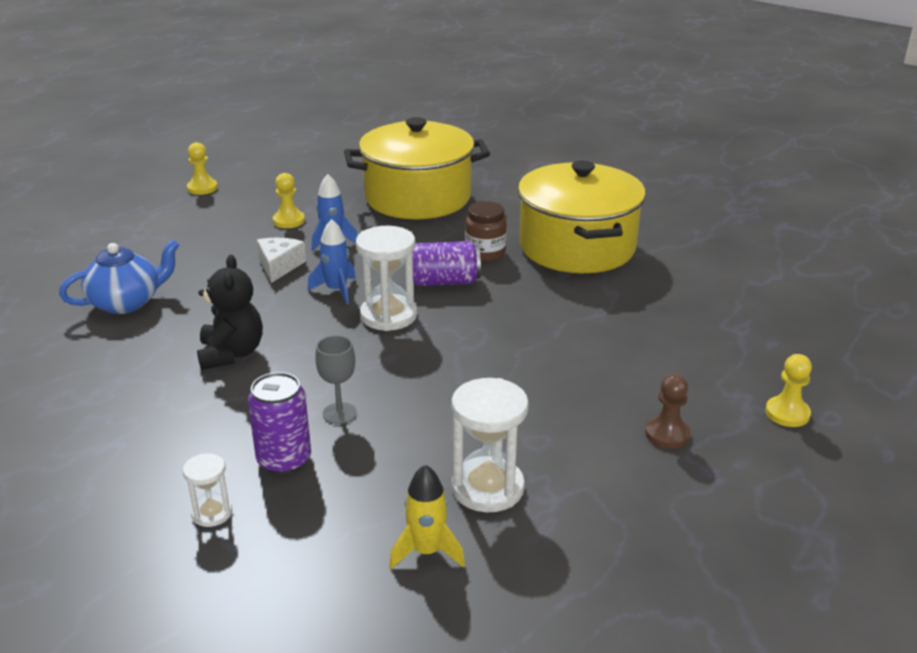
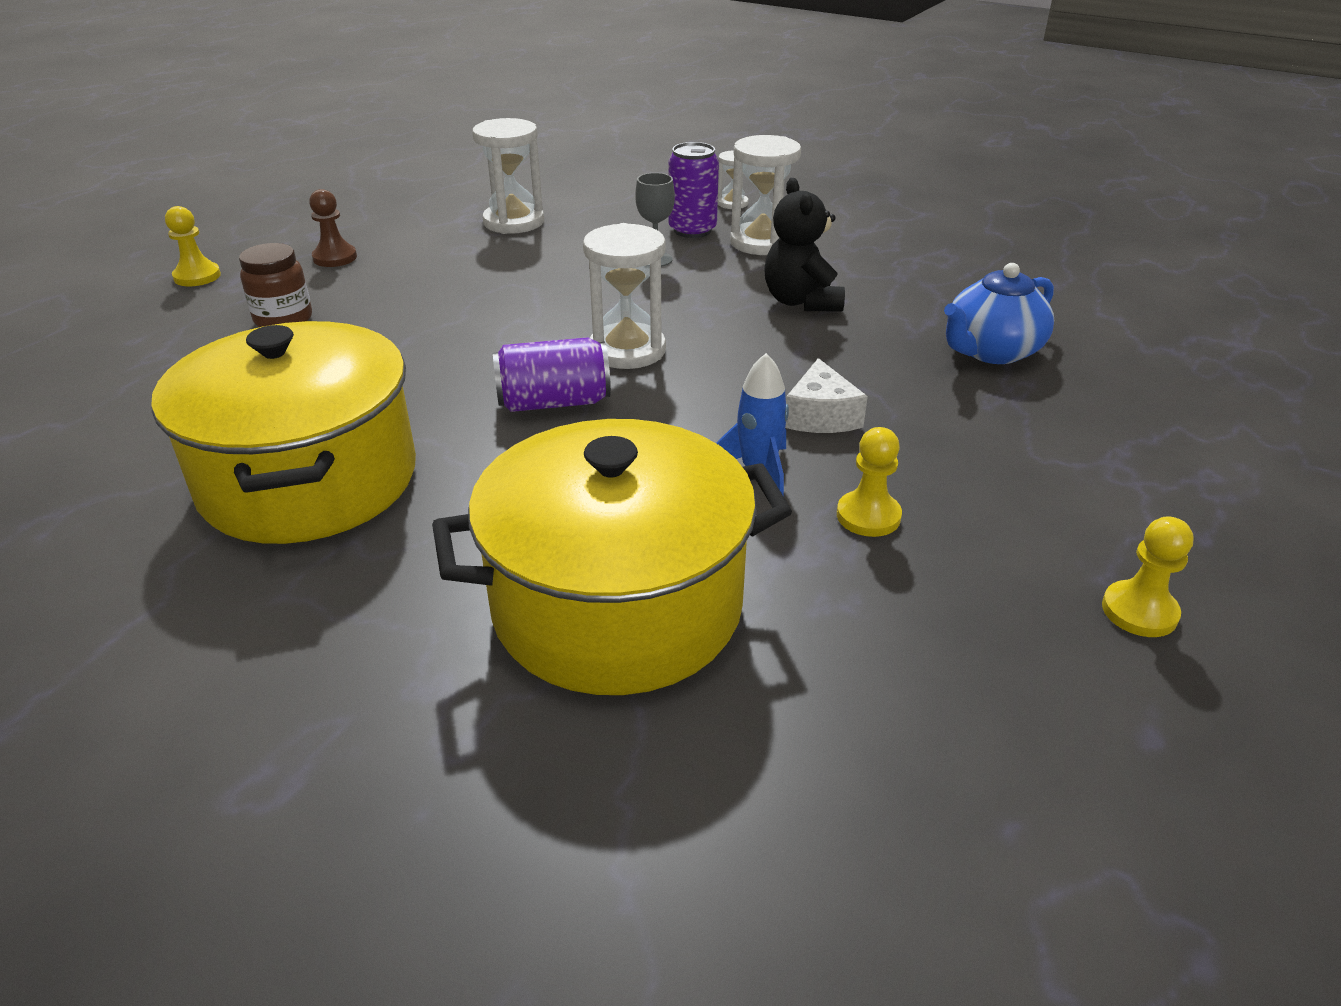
camera: 175 degrees right, 5 degrees up
(220, 433) = (761, 243): none -> white hourglass
(336, 290) = (711, 381): blue rocket -> none
(427, 551) = (562, 194): yellow rocket -> none
(485, 253) = (481, 458): brown jar -> brown jar (283, 319)

